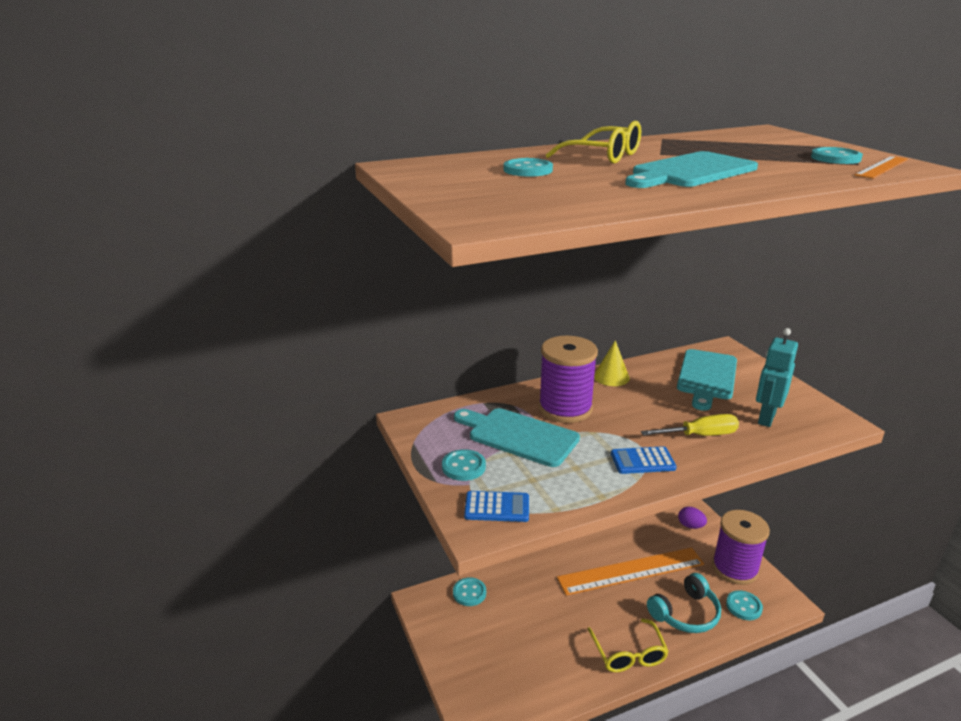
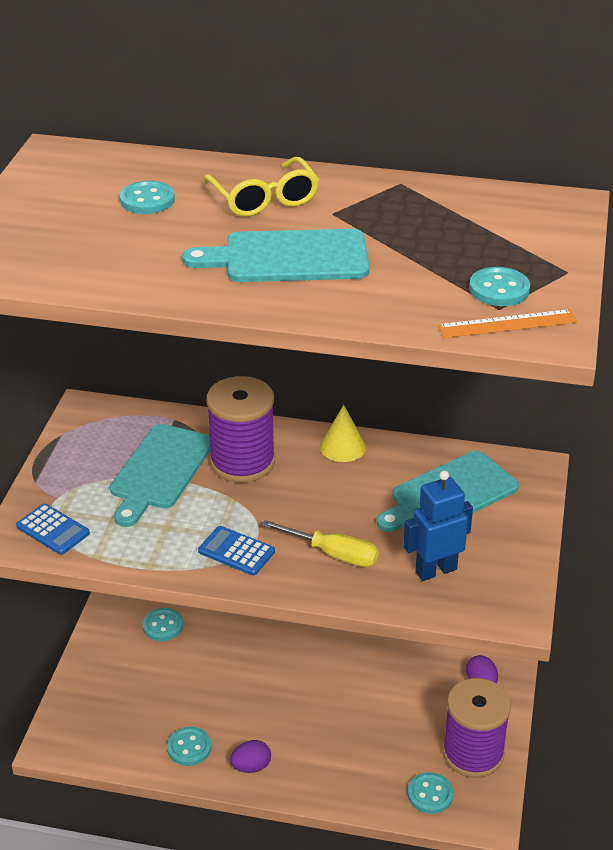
camera: 35 degrees right, 10 degrees up
(463, 467) = (73, 479): turquoise button -> turquoise button (189, 748)
(519, 436) = (159, 471): turquoise cutting board -> turquoise cutting board turned 135 degrees counterclockwise
(628, 654) = (251, 766): yellow glasses -> purple egg
(631, 571) = (350, 692): orange ruler -> none
(685, 613) = (356, 764): turquoise headphones -> none
(766, 418) = (435, 570): turquoise robot -> blue robot

